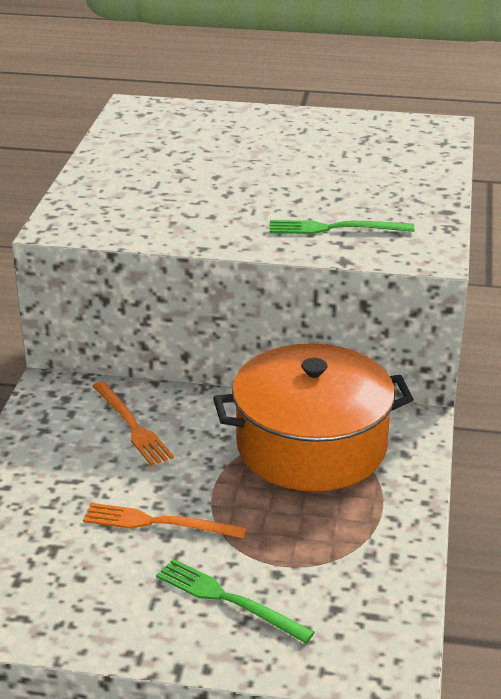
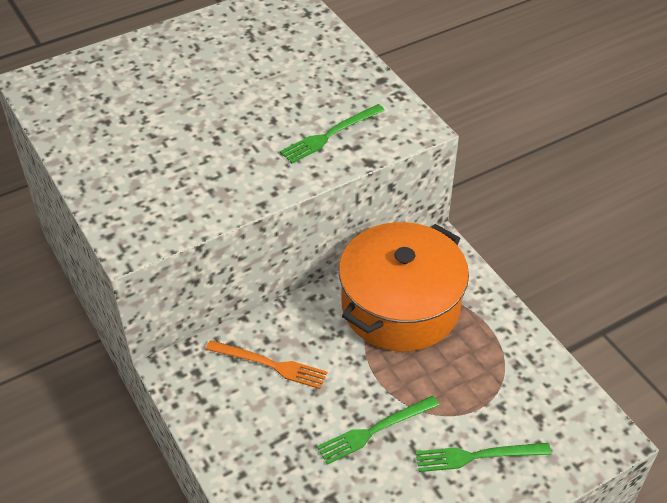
camera: 40 degrees left, 15 degrees up
(158, 523) = (375, 430): orange fork -> green fork

